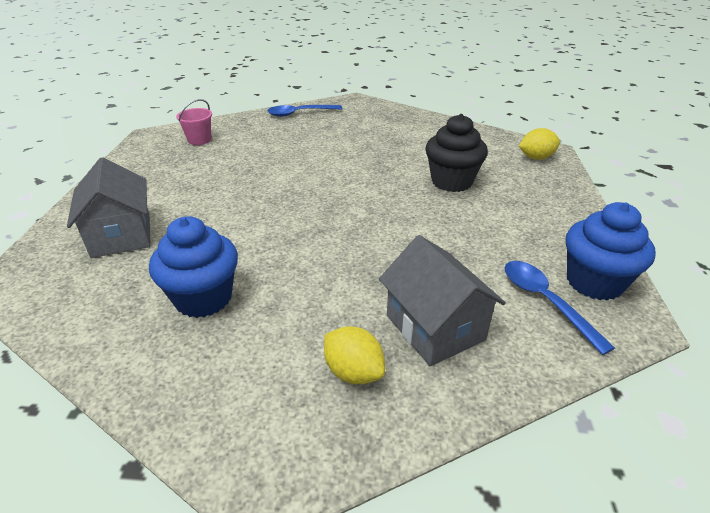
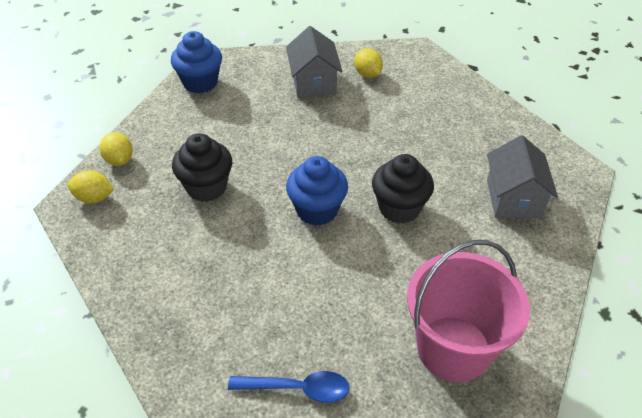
camera: 160 degrees left, 10 degrees up
(199, 140) = (453, 348): pink bucket -> pink bucket, size x2.35
(203, 298) = (444, 129): blue cupcake -> blue cupcake (317, 210)
(253, 203) = (399, 208): none -> black cupcake
(545, 301) = (241, 80): blue spoon -> none
(557, 184) = (119, 160): none -> yellow lemon

